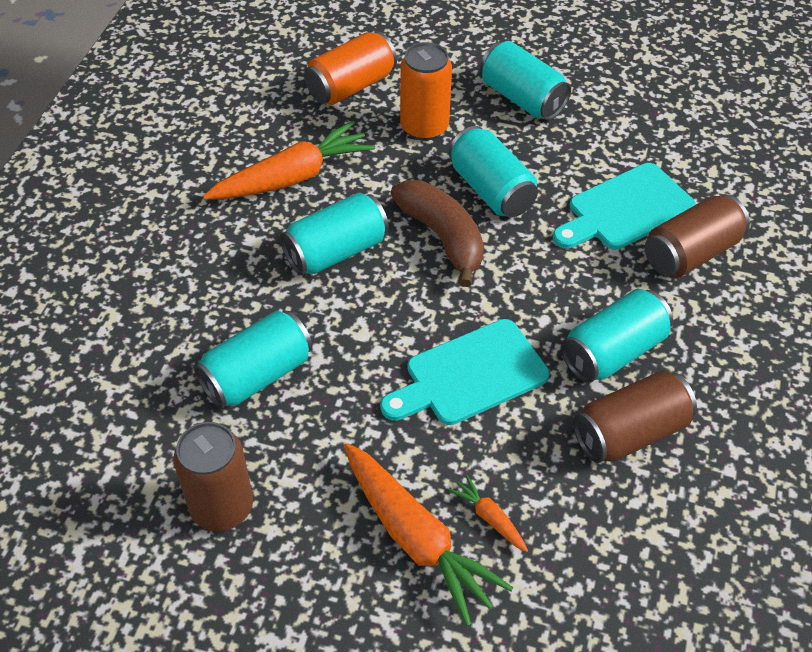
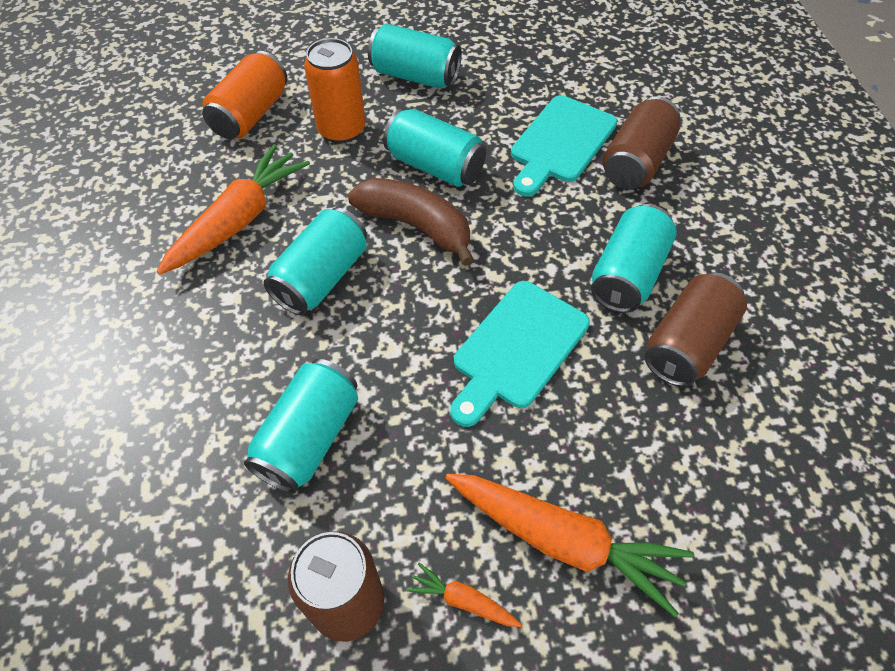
camera: 25 degrees left, 5 degrees up
(489, 518) = (617, 485): orange carrot -> orange carrot (463, 600)

